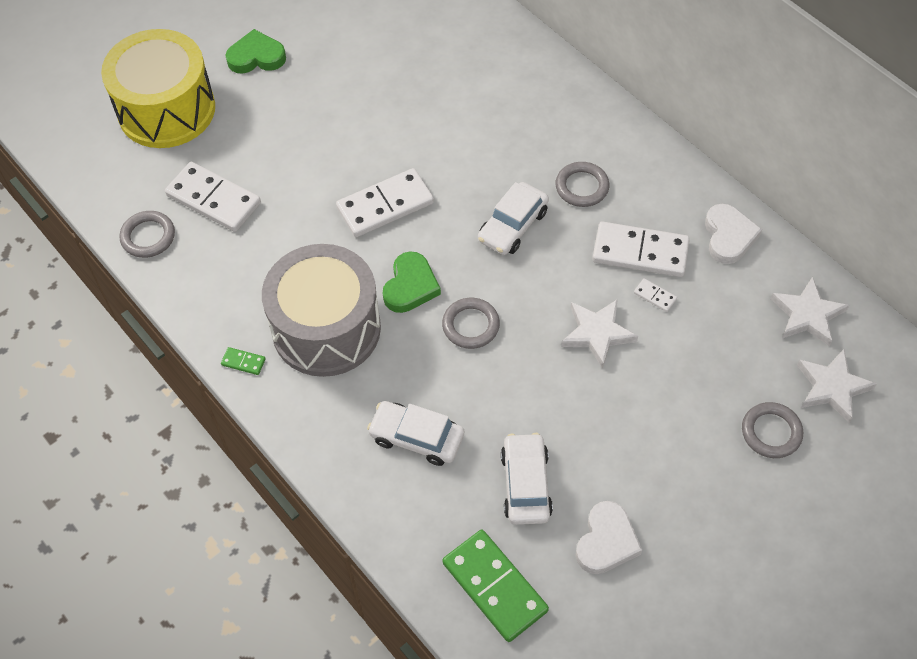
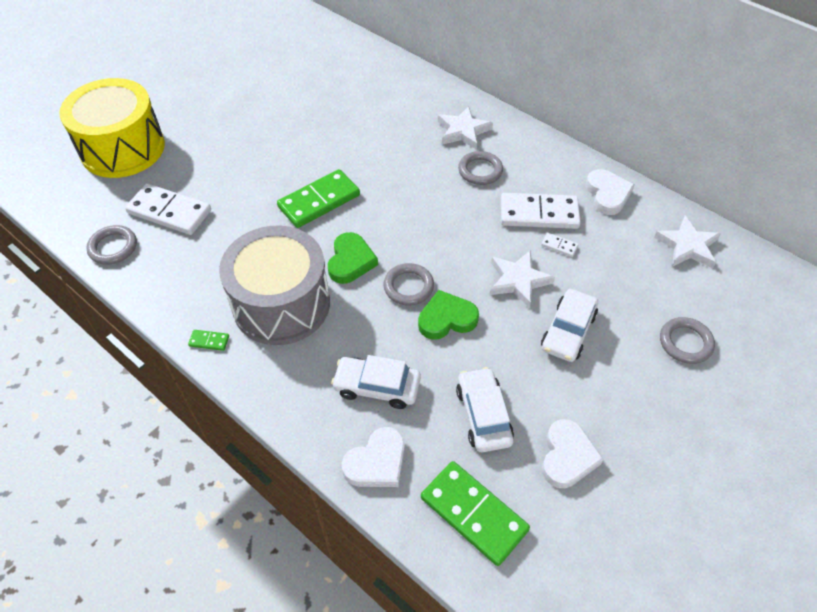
camera: 10 degrees left, 5 degrees down
(256, 57) = (196, 103): green heart -> green heart (446, 319)
(385, 206) = (319, 201): white domino -> green domino
(403, 519) = (377, 462): none -> white heart
(513, 226) = (429, 205): white car -> white car (568, 331)
(832, 387) = (724, 300): white star -> white star (463, 131)

